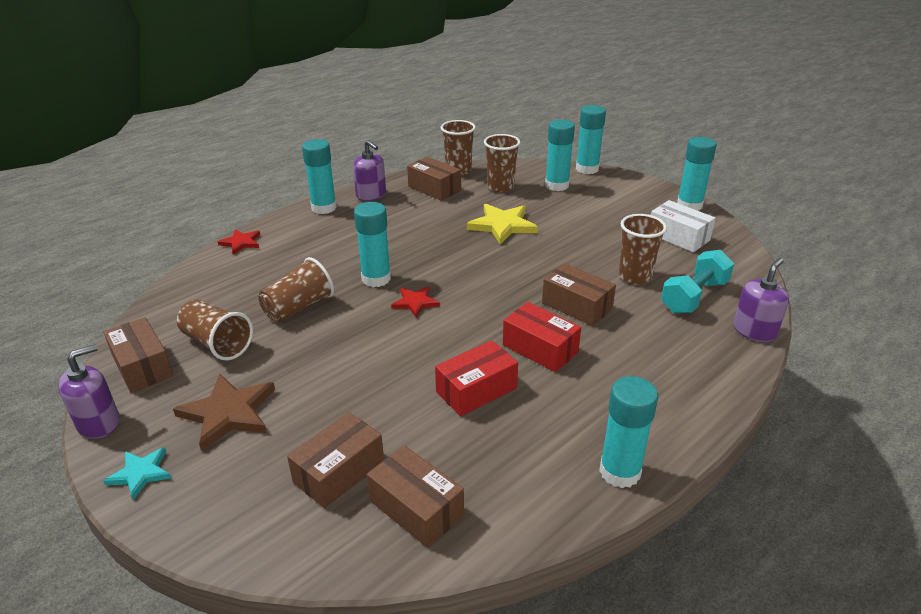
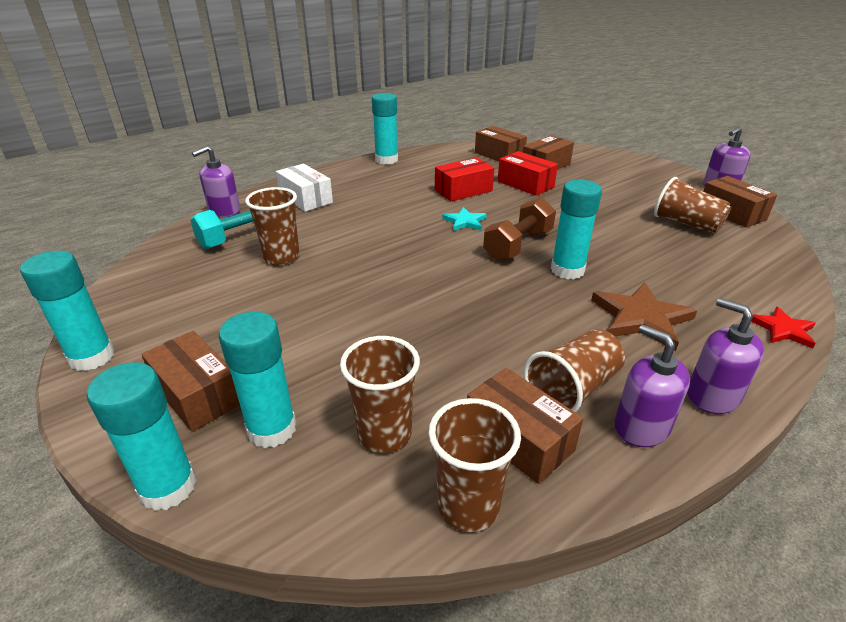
camera: 175 degrees left, 0 degrees up
(140, 473) = (662, 169): turquoise star -> turquoise star (465, 221)
(228, 413) = (634, 188): brown star -> brown star (641, 318)
(298, 307) = (634, 247): brown cup -> brown cup (572, 389)
(324, 208) = (712, 396): turquoise glue stick -> purple soap dispenser
(415, 302) = (518, 245): red star -> brown dumbbell
(502, 225) = (406, 336): yellow star -> none
(540, 348) = (409, 209): red box -> red box (525, 184)
(576, 306) = (361, 235): brown box -> brown box (198, 394)
(678, 237) = (178, 301): white box -> white box (306, 199)

